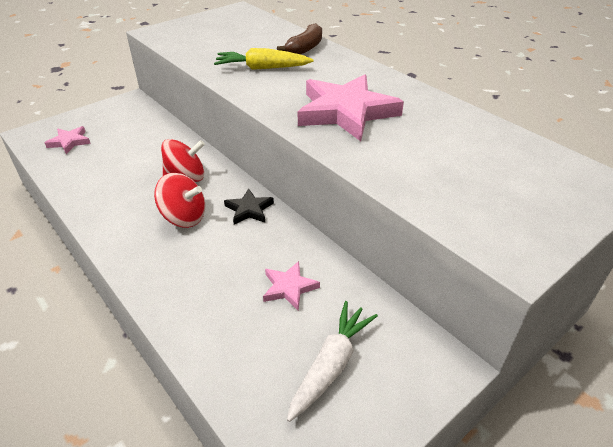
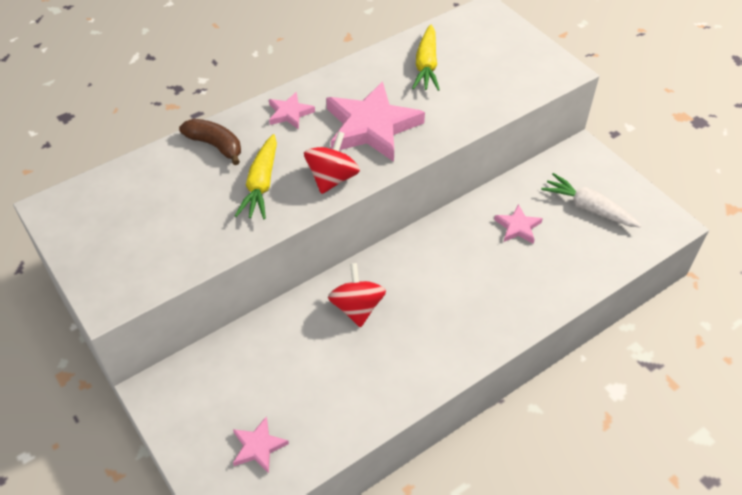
camera: 85 degrees left, 10 degrees up
(184, 217) = (426, 304): red spinning top -> red spinning top (332, 178)
(249, 209) = (417, 252): black star -> none
(353, 73) = (290, 113): none -> pink star
(460, 140) = (426, 66): none -> yellow carrot

